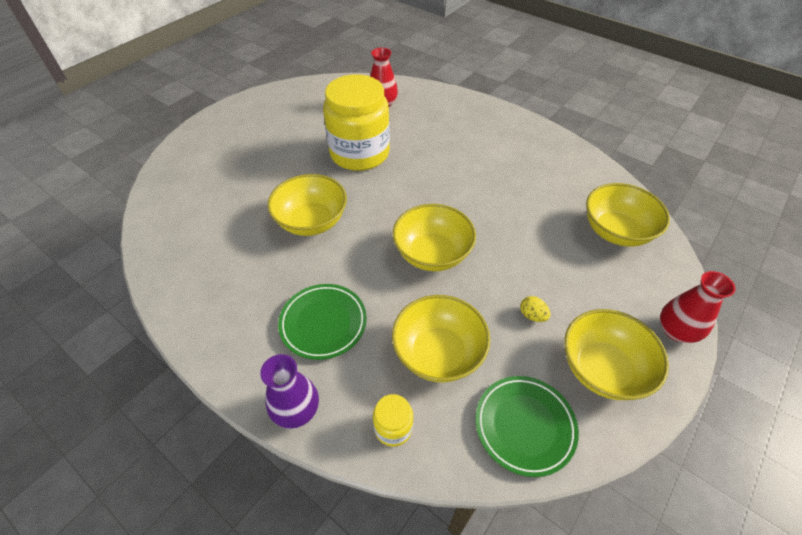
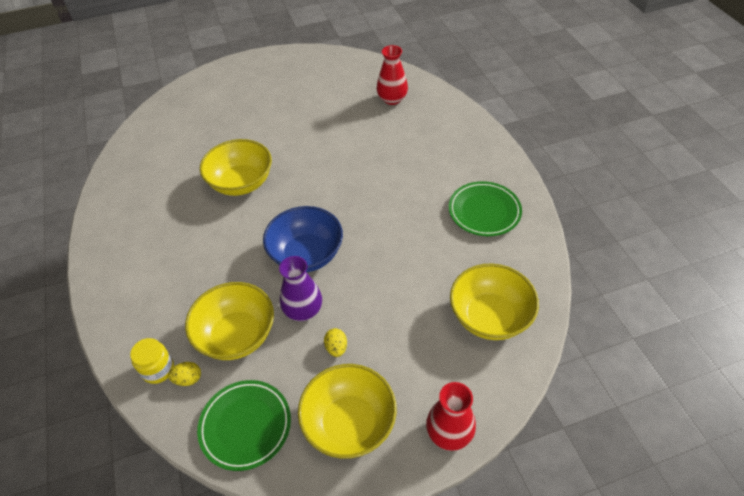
camera: 35 degrees right, 0 degrees up
(296, 410) = (111, 320): purple vase -> purple vase (303, 310)
(323, 323) = (180, 268): green plate -> green plate (484, 211)
(359, 153) = (330, 139): yellow jar -> none
(431, 418) = (188, 379): none -> yellow egg
(432, 254) = (306, 255): yellow bowl -> blue bowl

